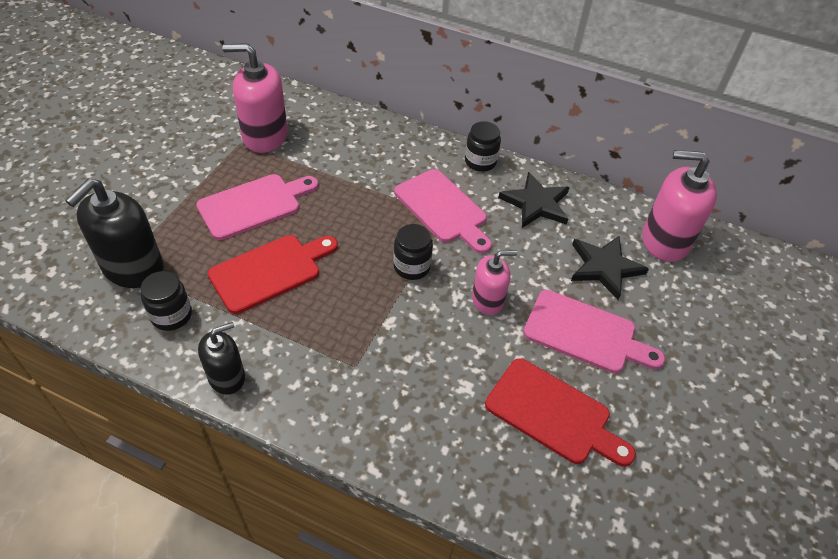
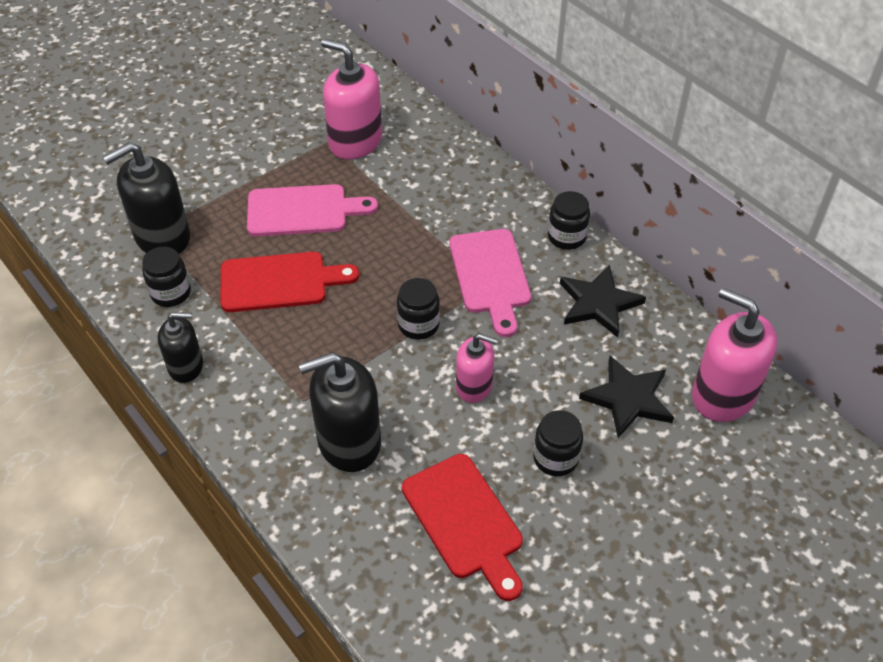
camera: 30 degrees right, 0 degrees up
(417, 386) = (349, 441): none -> black soap dispenser
(585, 333) = (555, 458): pink cutting board -> black jar

